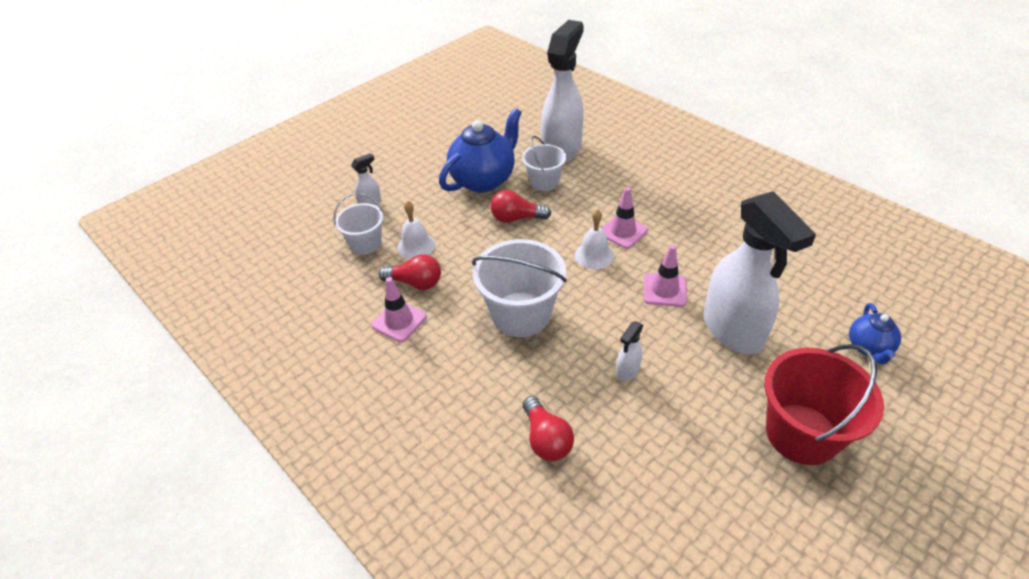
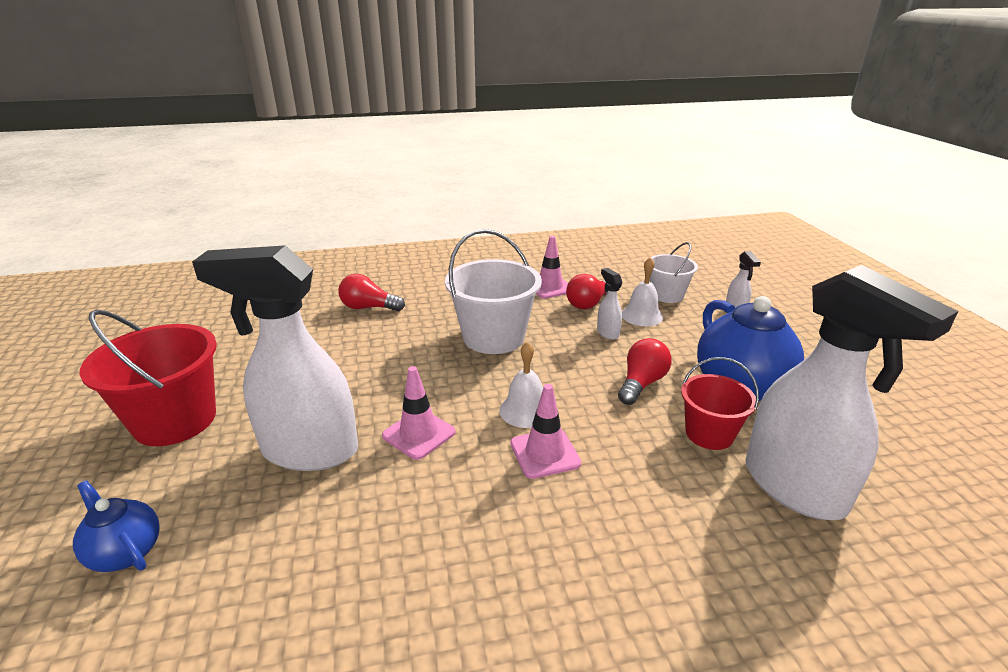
camera: 120 degrees right, 15 degrees down
(544, 181) = (709, 434): white bucket -> red bucket
(627, 371) = (366, 362): white spray bottle -> white spray bottle (607, 332)

